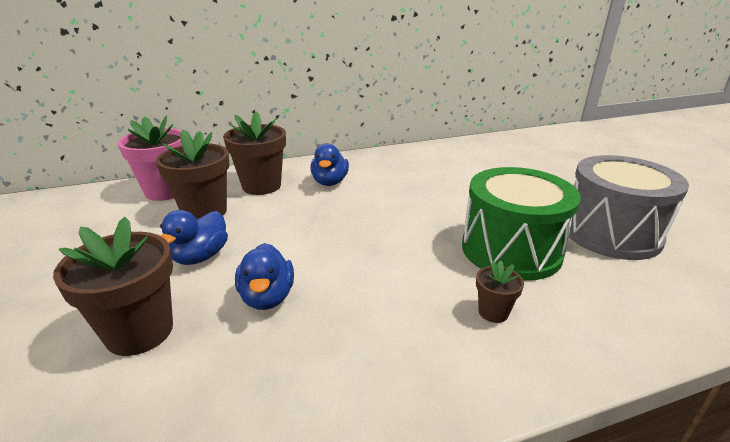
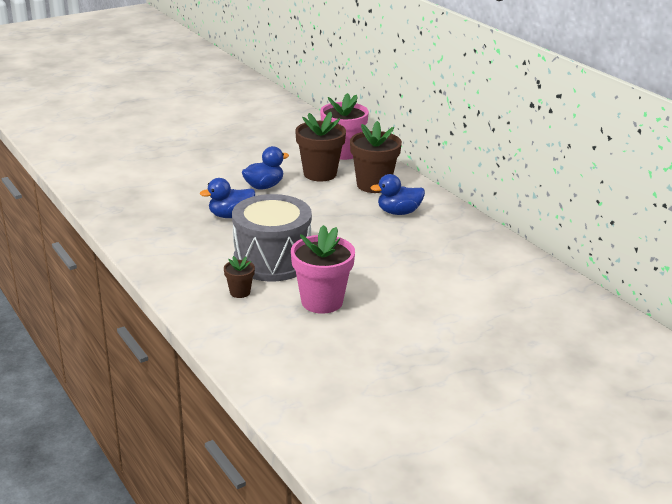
camera: 75 degrees right, 0 degrees up
(140, 332) = (192, 188): brown flower pot -> none
(200, 257) = (264, 186): blue duck -> blue duck turned 135 degrees clockwise
(511, 250) = (322, 301): green drum -> pink flower pot
(610, 233) = (375, 356): grey drum -> grey drum (272, 260)

